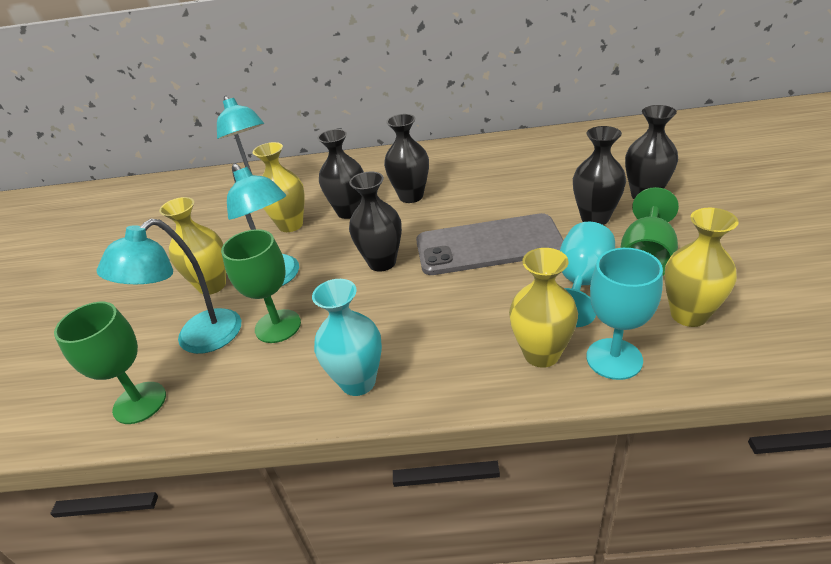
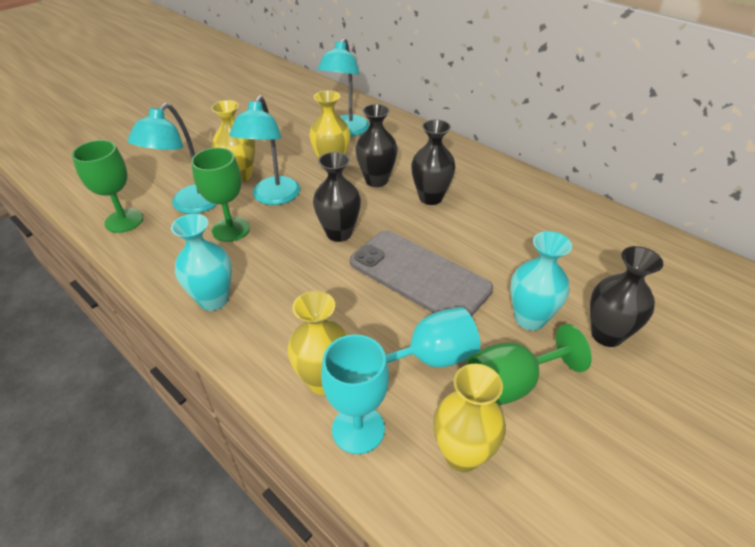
camera: 40 degrees right, 5 degrees up
(198, 340) = (190, 205): turquoise lamp -> turquoise lamp turned 60 degrees counterclockwise
(595, 218) = (529, 319): black vase -> turquoise vase

